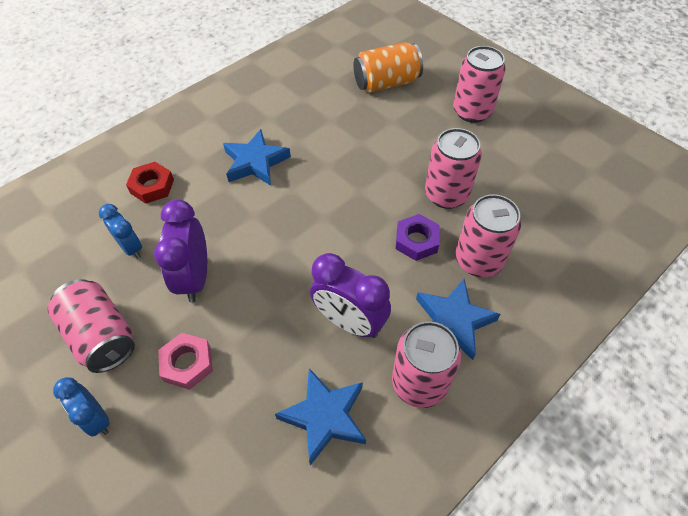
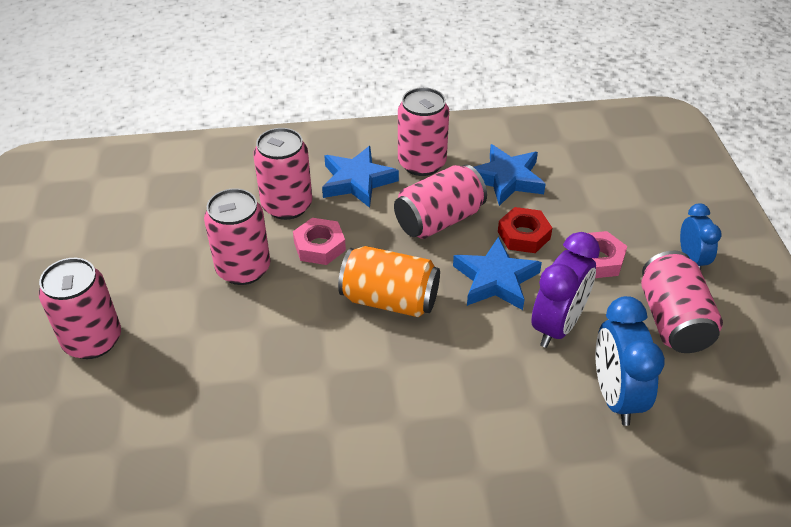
camera: 145 degrees left, 10 degrees down
(131, 248) = (615, 396): blue clock -> blue clock, size x1.61
(152, 186) = (559, 469): red nut -> red nut (524, 235)
(255, 162) = (406, 427): blue star -> blue star (495, 279)
(349, 322) = (439, 220): purple clock -> pink can
(386, 83) = (128, 450): orange can -> orange can (389, 300)
(416, 241) = (319, 246): purple nut -> pink nut

